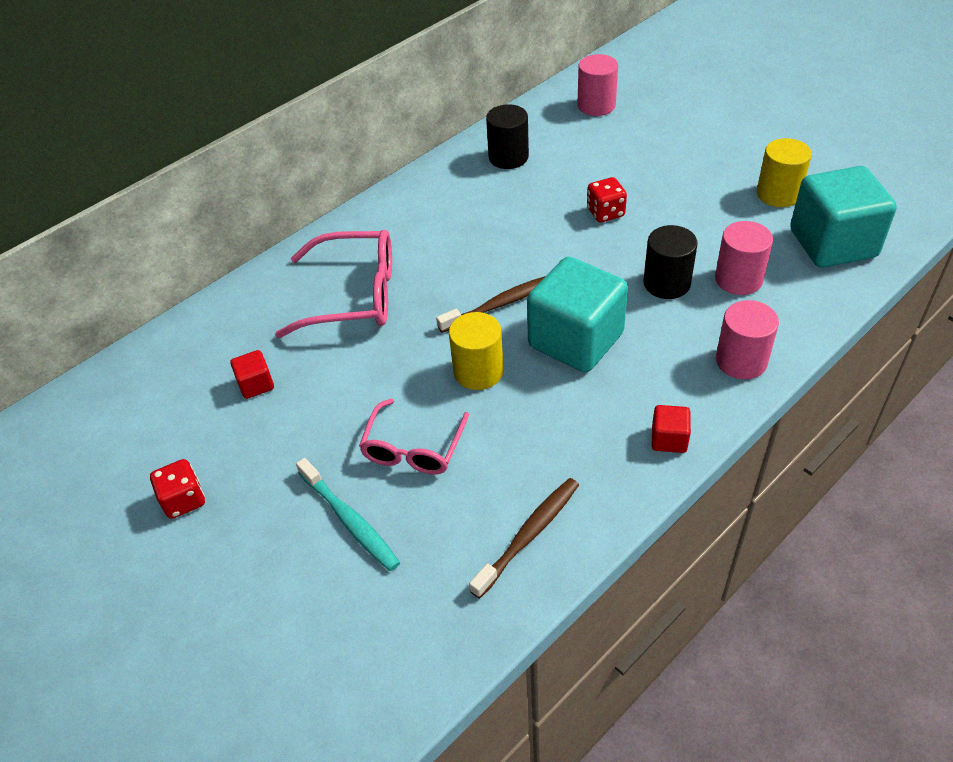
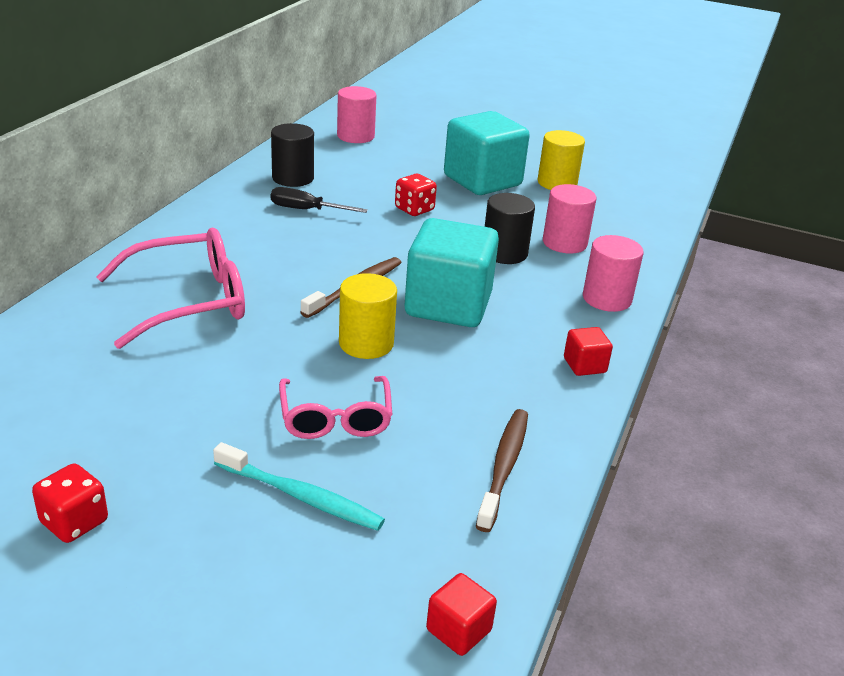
camera: 30 degrees left, 15 degrees down
(256, 384) = (112, 395): red cube -> red cube (458, 630)
(502, 200) = (307, 210): none -> black screwdriver
(832, 243) = (624, 211): turquoise cube -> turquoise cube (482, 181)

